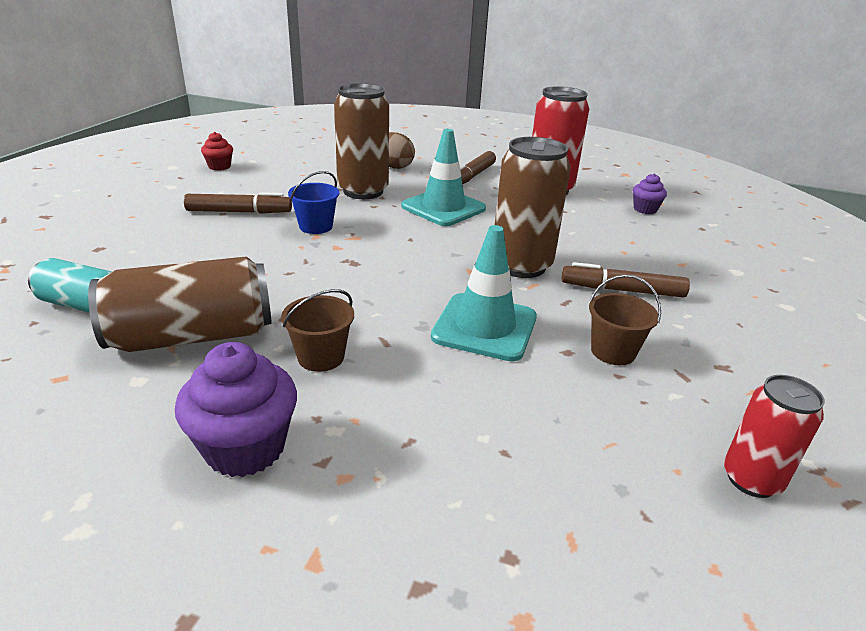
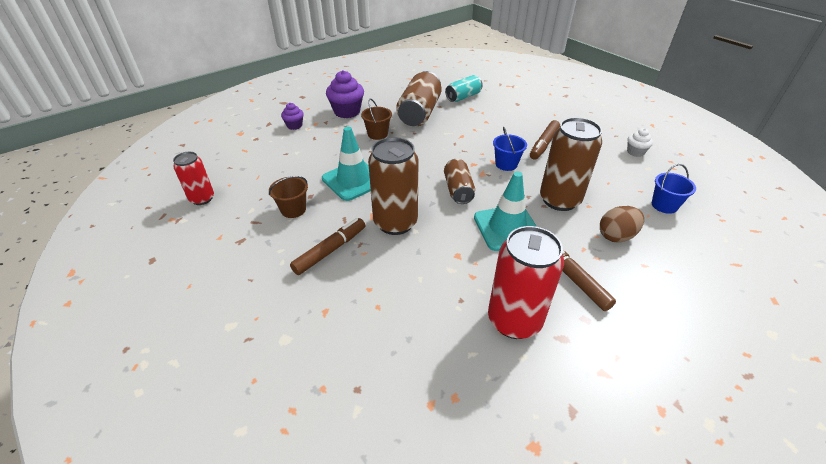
camera: 125 degrees right, 10 degrees up
(219, 166) = (635, 152): red cupcake -> white cupcake
(320, 153) = (664, 205): none -> blue bucket
(409, 244) = (458, 190): none -> brown can
(645, 209) = (425, 372): purple cupcake -> purple cupcake (294, 125)

